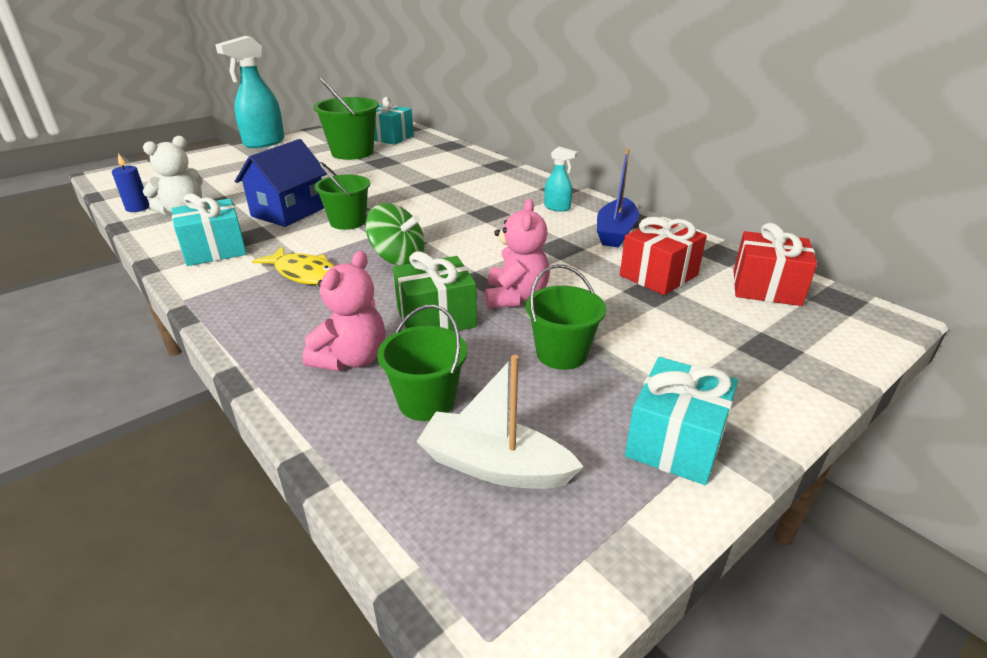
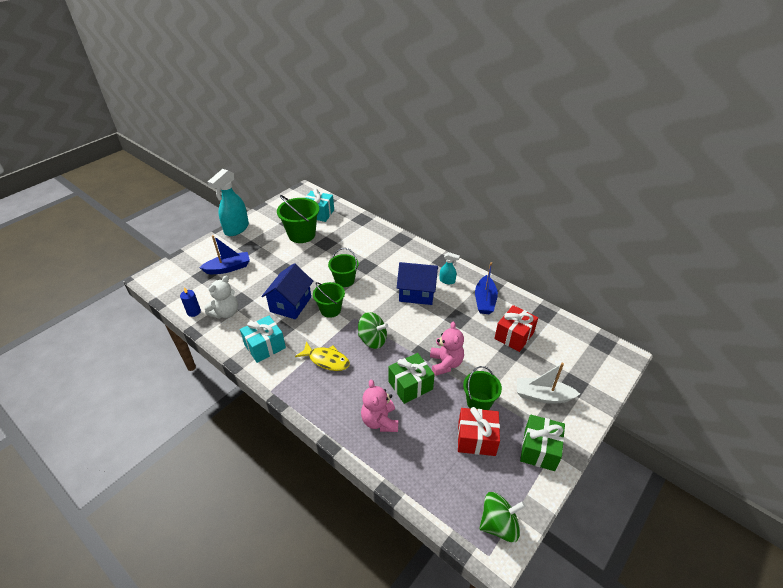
camera: 10 degrees left, 10 degrees up
(224, 173) = (228, 268): none -> blue boat
(352, 359) = (380, 421): pink teddy bear -> pink teddy bear turned 150 degrees clockwise
(426, 401) = (426, 443): green bucket -> green bucket (344, 280)
(494, 466) = (467, 475): white boat -> white boat (543, 396)
(500, 216) = (417, 293): none -> blue house
(537, 573) = (498, 524): none -> green spinning top
(675, 442) = (539, 449): turquoise gift -> green gift
(766, 288) = (568, 339): red gift -> red gift (476, 439)

